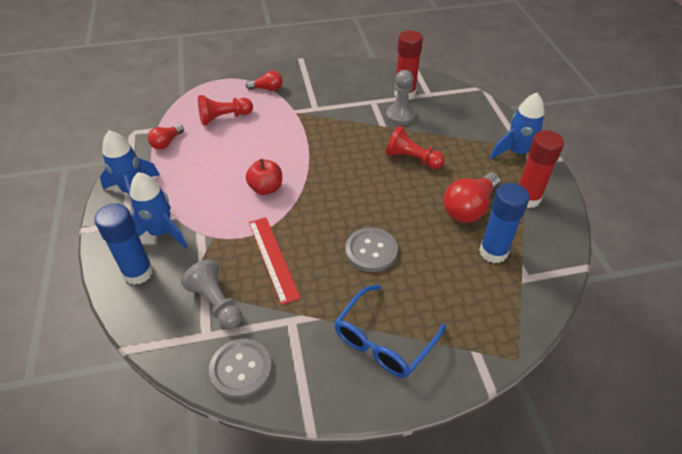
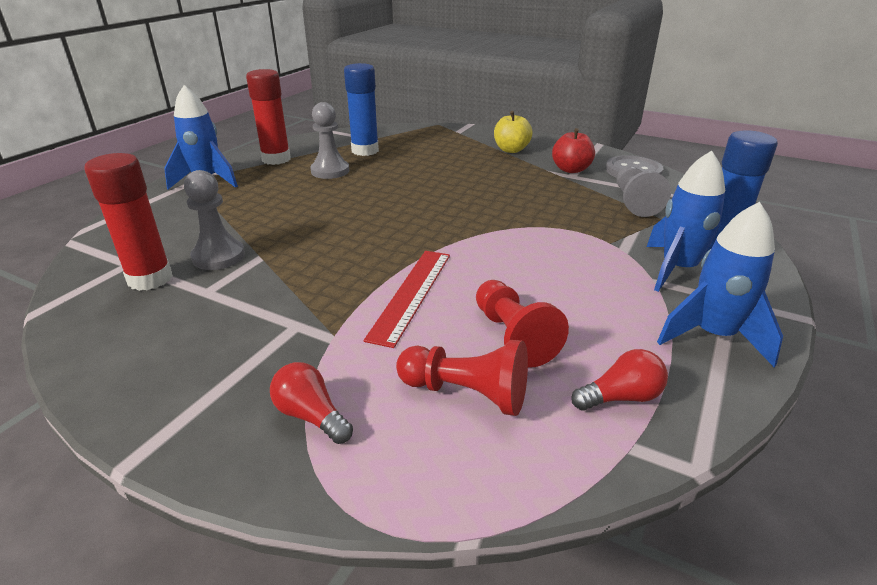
camera: 140 degrees left, 15 degrees down
(266, 188) = (503, 258): red apple -> red apple (571, 169)
(273, 258) = (554, 207): red ruler -> red ruler (411, 294)
(371, 251) = (456, 181): grey button -> none
(383, 341) = (511, 150): blue glasses -> yellow apple
(412, 159) = (302, 215): red pawn -> red pawn (513, 336)
(469, 208) = (330, 171): red light bulb -> grey pawn

